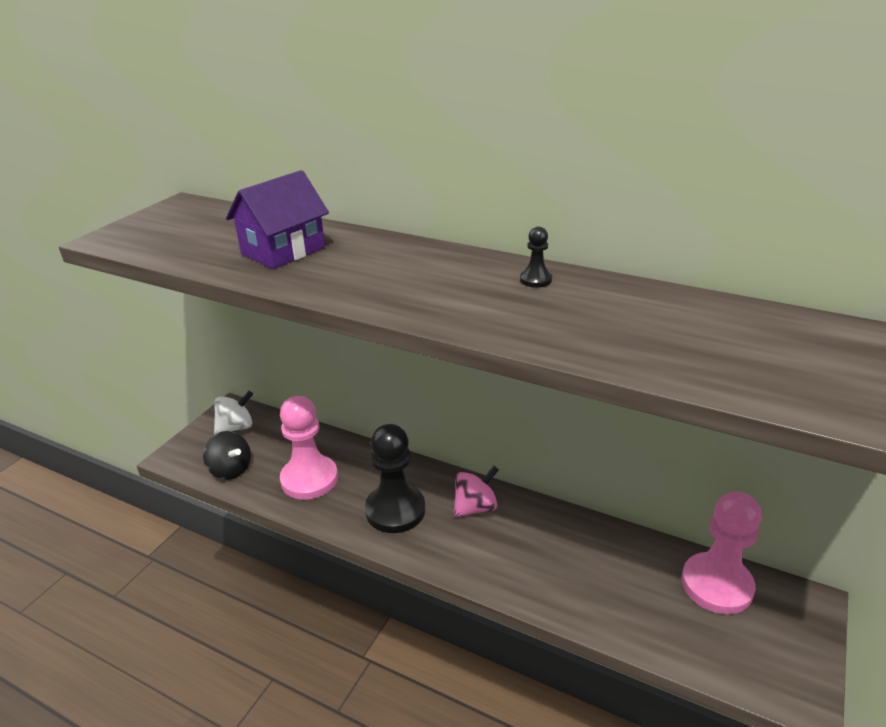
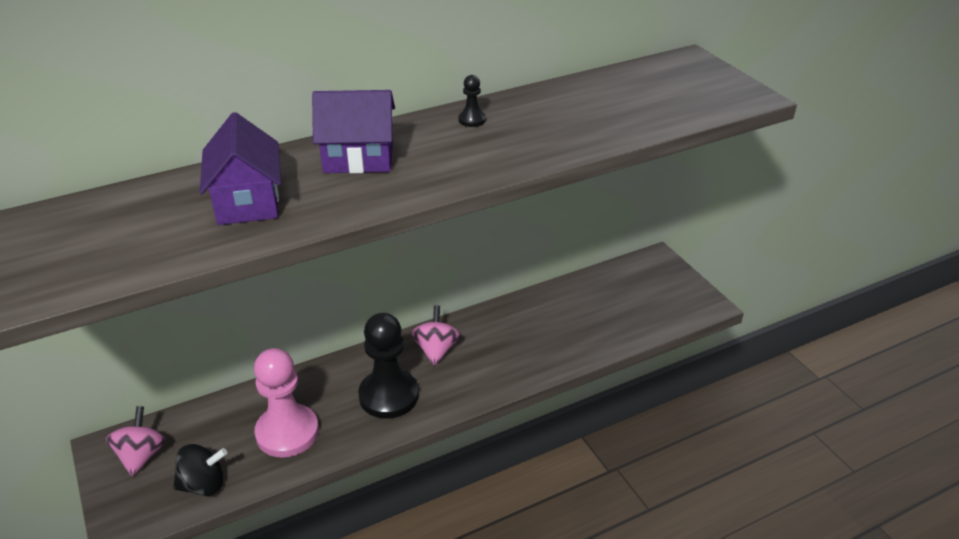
camera: 55 degrees left, 5 degrees up
(236, 427) = (141, 456): white spinning top -> pink spinning top
(397, 262) = (358, 158): none -> purple house
(716, 585) = (613, 284): pink pawn -> none

